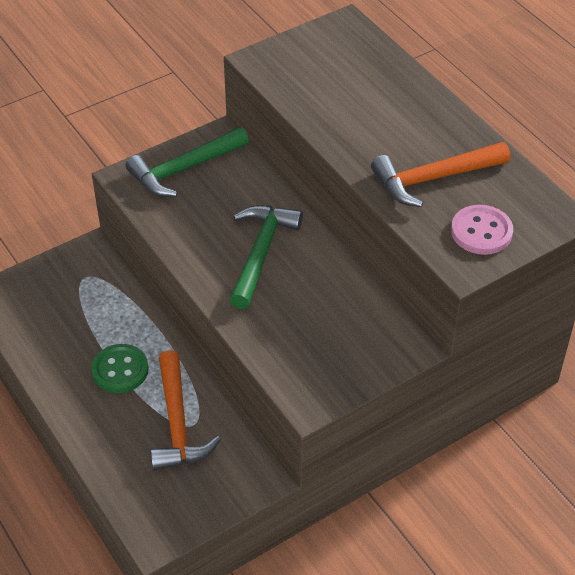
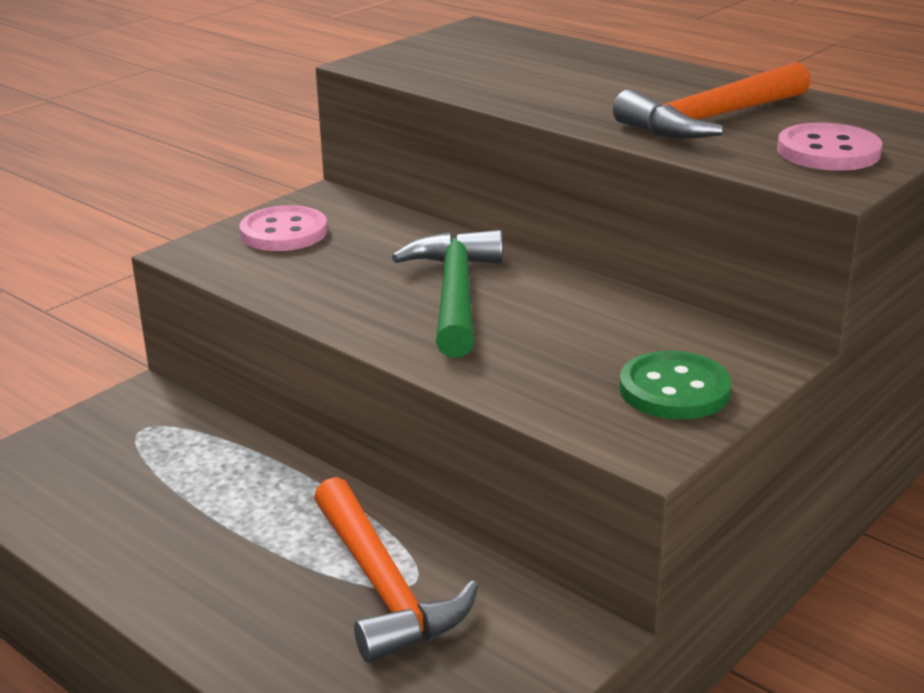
camera: 15 degrees left, 20 degrees down
(120, 370) = (246, 533): green button -> green button (674, 390)
(184, 169) = (284, 232): green hammer -> pink button

